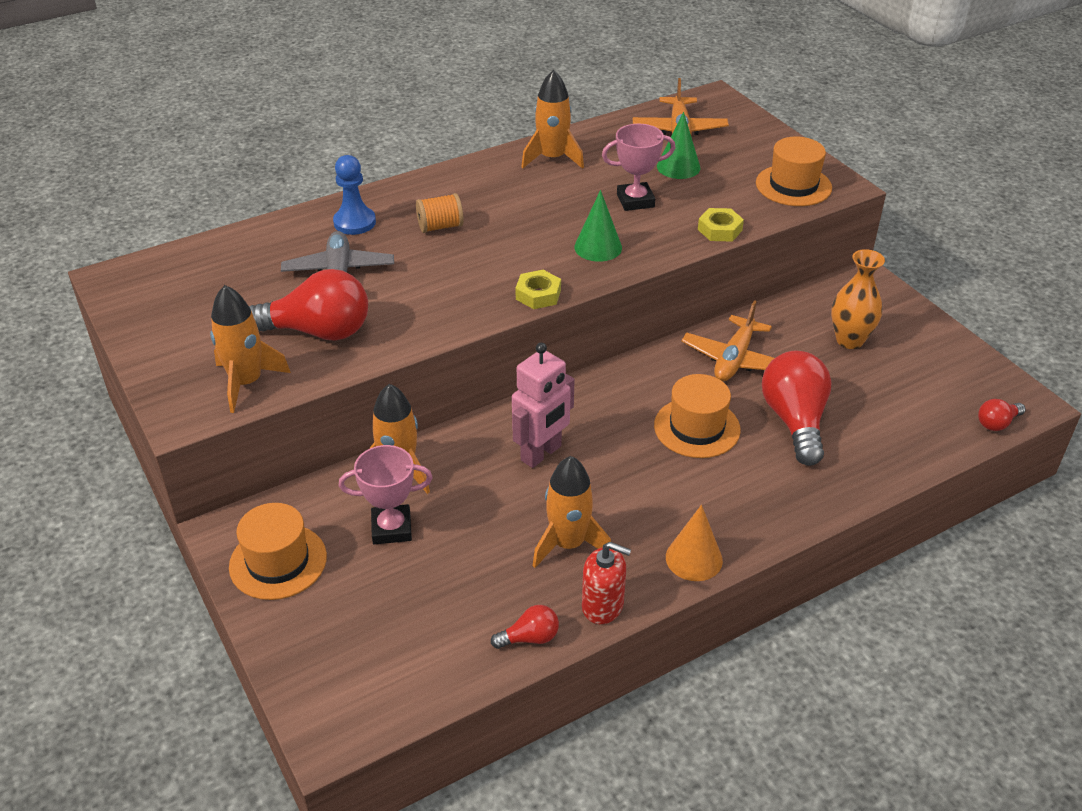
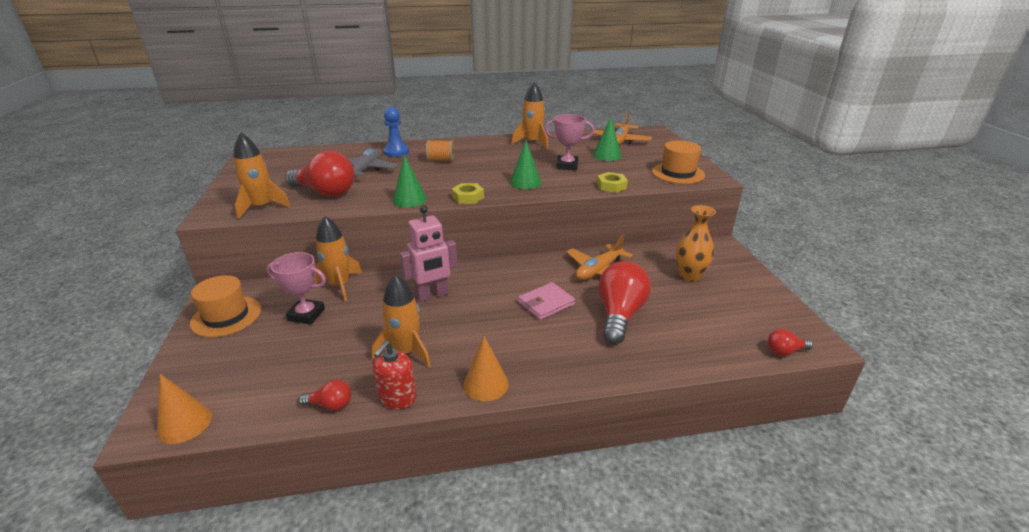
camera: 20 degrees right, 10 degrees down
(369, 714) = (184, 424): none -> orange cone
(457, 317) = (409, 199): none -> green cone
(603, 605) = (397, 398): red soap dispenser -> red soap dispenser turned 75 degrees clockwise
(697, 428) = (546, 303): orange hat -> pink wallet

